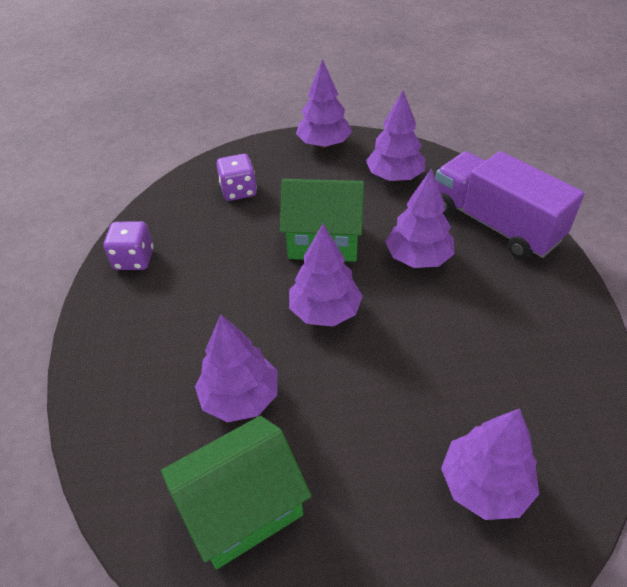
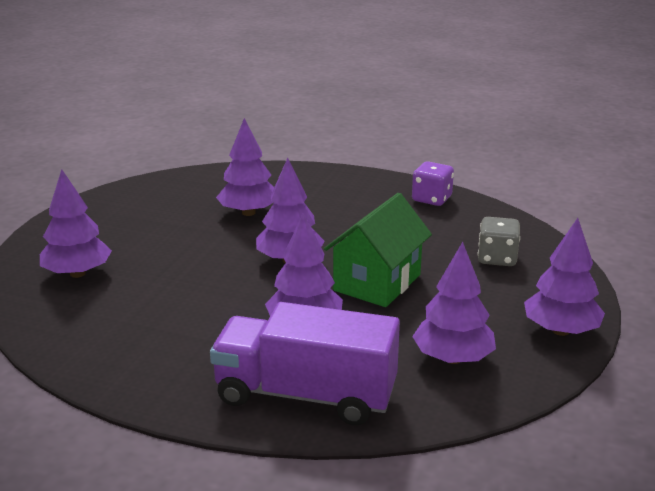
camera: 115 degrees right, 20 degrees down
(238, 191) = (497, 258): purple dice -> grey dice
(242, 508) = (173, 199): green house -> none
(495, 224) = (305, 395): purple truck -> purple truck turned 150 degrees counterclockwise

